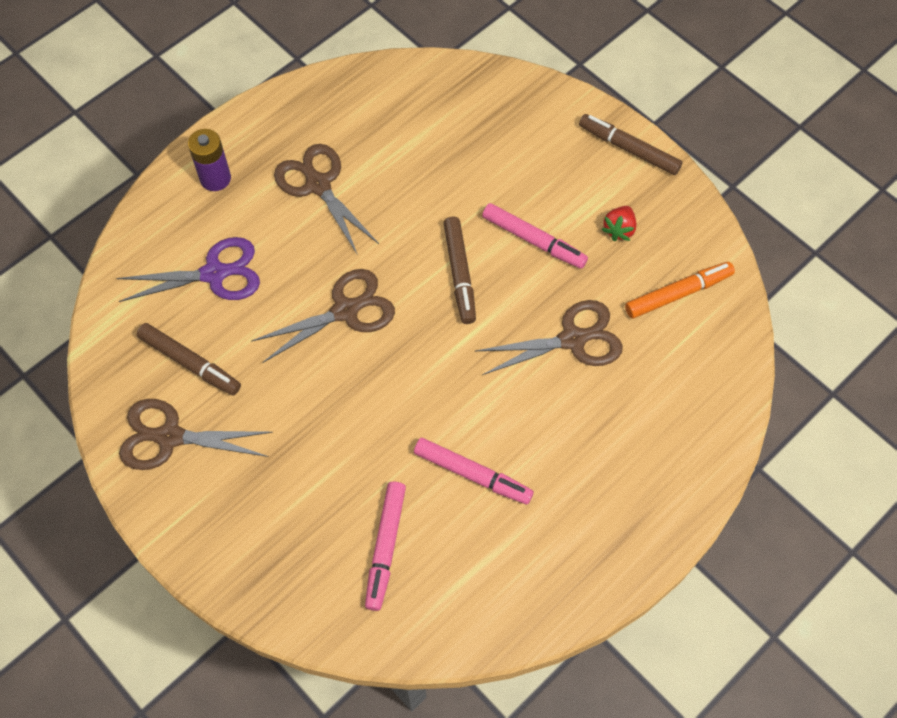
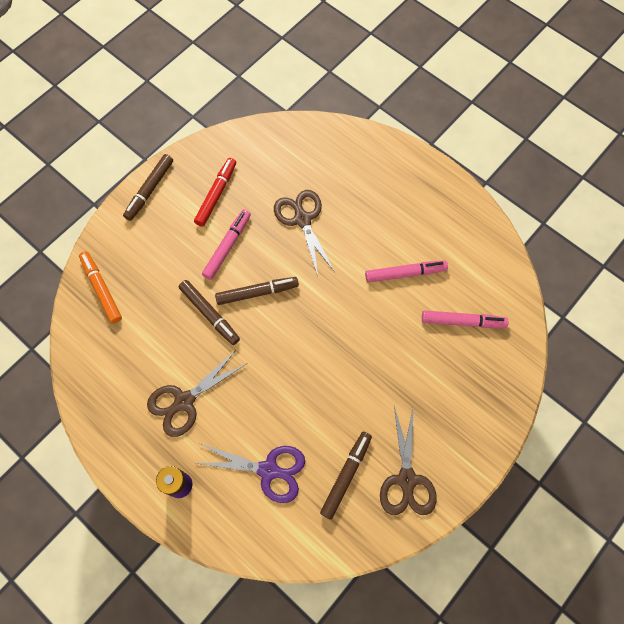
camera: 95 degrees left, 5 degrees up
(214, 274) = (268, 470): purple scissors -> purple scissors turned 120 degrees clockwise
(345, 311) = (293, 367): brown scissors -> none
(433, 216) = (210, 314): none -> brown marker
(472, 474) = (405, 273): pink marker -> pink marker turned 60 degrees clockwise
(619, 229) = (216, 194): red strawberry -> red marker
(678, 293) = (263, 160): orange marker -> orange marker (101, 289)

